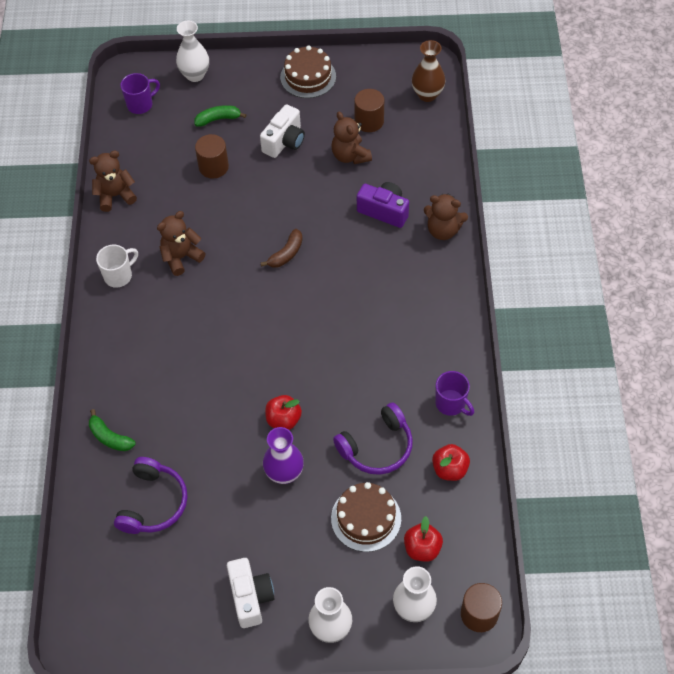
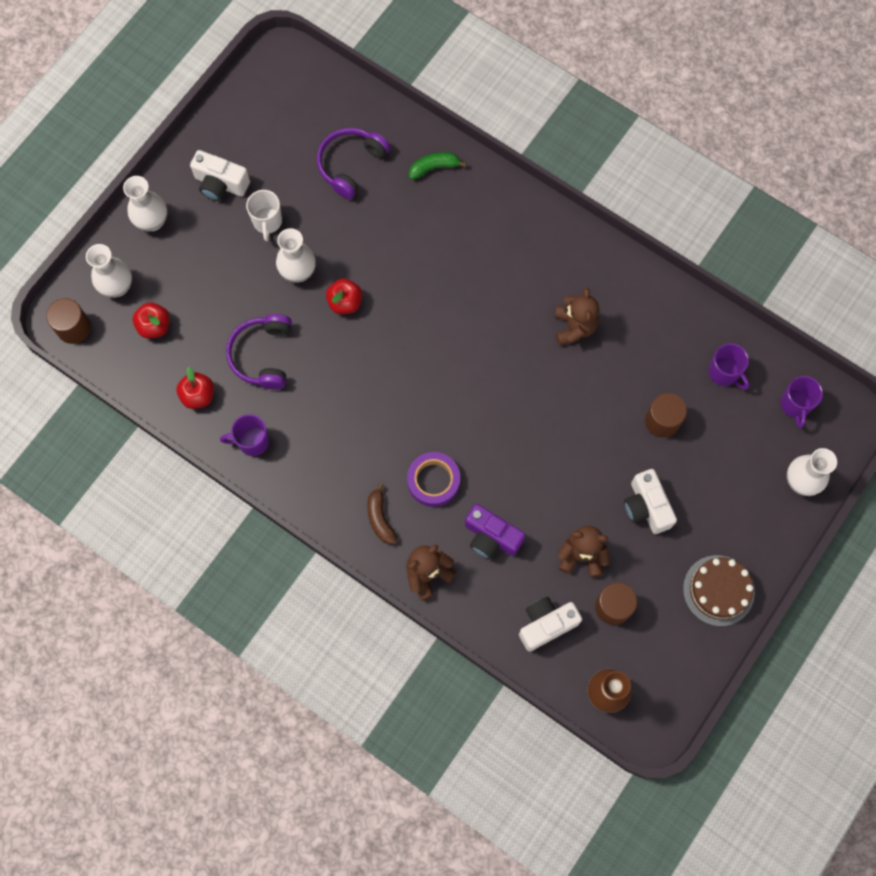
camera: 125 degrees right, 15 degrees up
(115, 196) = (690, 314): brown teddy bear -> none
(119, 276) = (593, 265): white mug -> white mug (267, 222)
(147, 153) = (724, 372): none -> purple mug
(153, 503) = (351, 165): purple headphones -> purple headphones turned 75 degrees clockwise
(218, 119) = (722, 464): green banana -> none
(284, 473) = (298, 272): purple vase -> white vase
(286, 254) = (509, 416): brown banana -> brown banana (380, 518)
(366, 518) = (212, 304): brown cake -> none
(375, 269) = (433, 481): none -> purple tape
(384, 211) = (491, 537): purple camera -> purple camera turned 60 degrees clockwise
(414, 148) = (546, 624): none -> white camera

